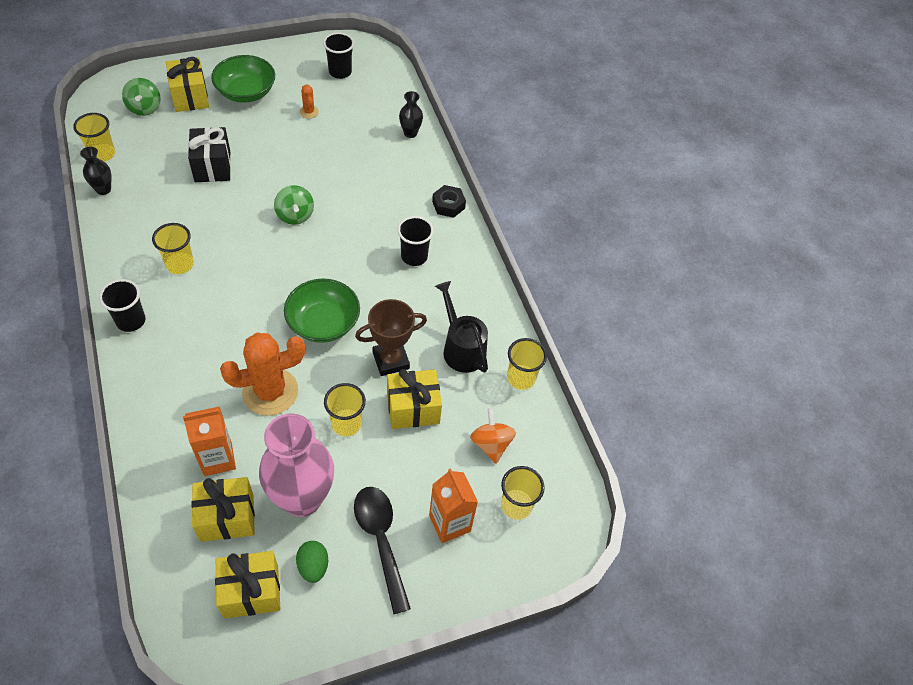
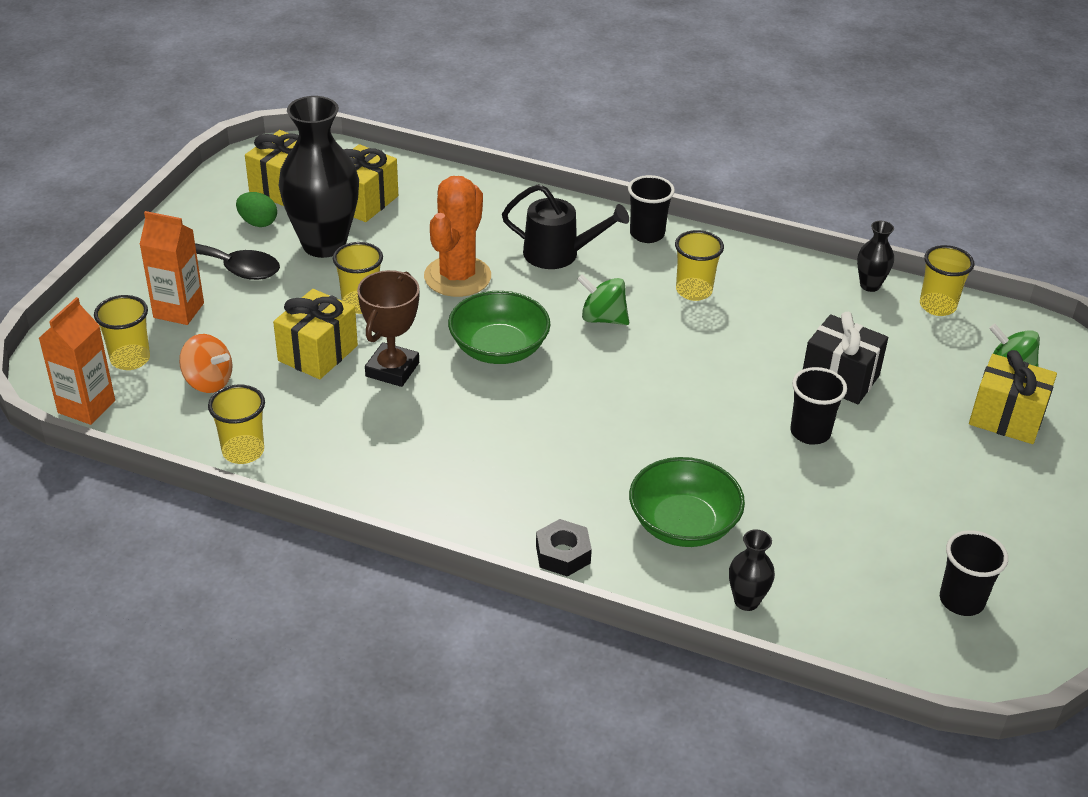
camera: 135 degrees right, 15 degrees down
(217, 459) = (425, 220): orange carton -> orange carton (86, 407)
(246, 92) = (980, 474): green bowl -> green bowl (683, 524)
(295, 215) = (686, 405): green spinning top -> green spinning top (602, 318)
(302, 498) = (324, 244): pink vase -> black vase
(309, 112) = (885, 516): orange cactus -> none
(414, 256) = (511, 469): black cup -> black cup (810, 432)
(461, 348) = (340, 429): black watering can -> black watering can (559, 254)

